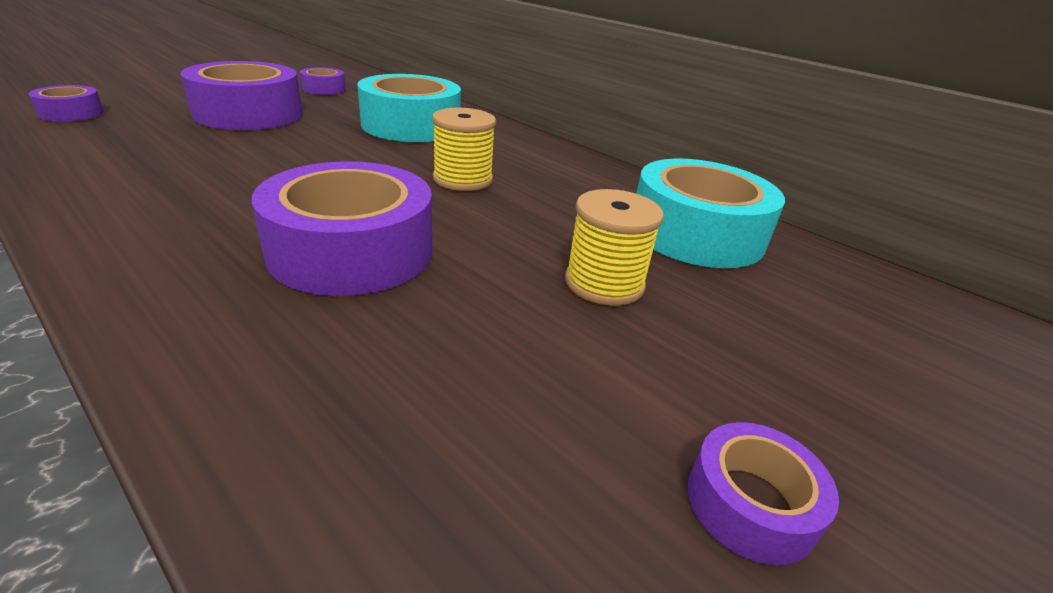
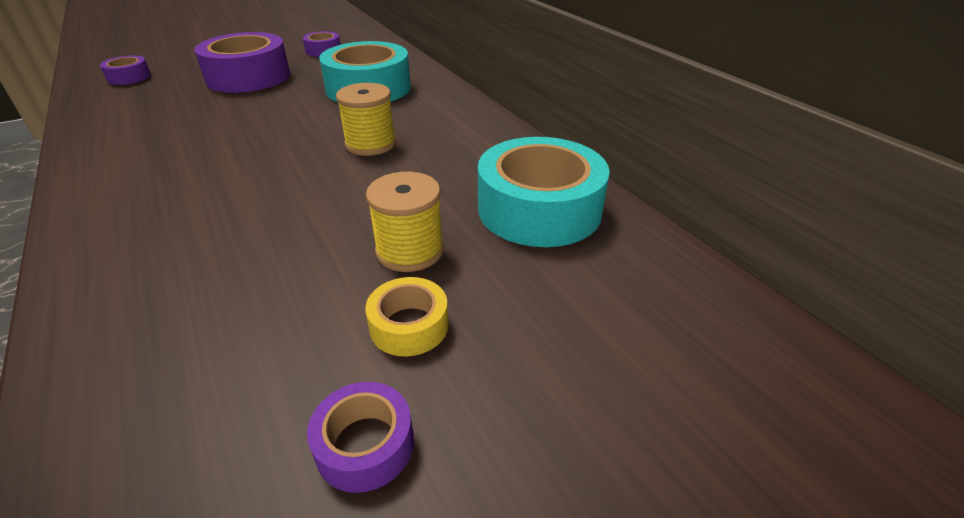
camera: 20 degrees right, 5 degrees up
(351, 250) = (237, 205): purple tape -> none
(675, 361) = (409, 326): none -> yellow tape

